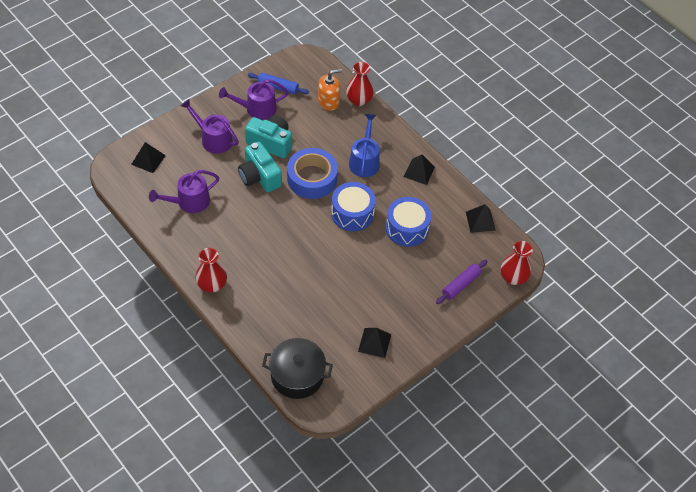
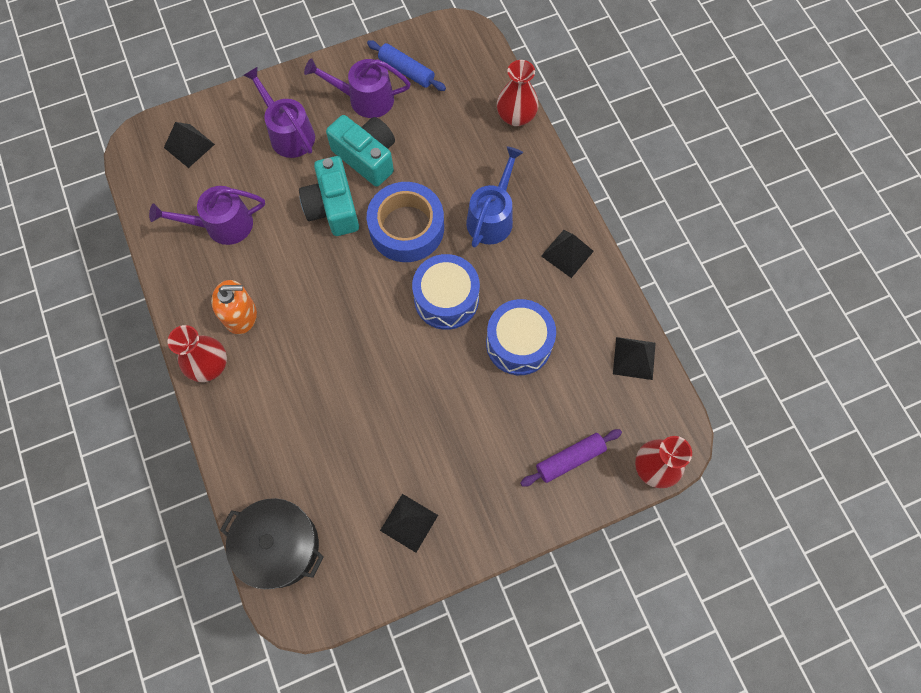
camera: 20 degrees right, 15 degrees up
(328, 101) = (471, 109): orange soap dispenser -> orange soap dispenser (240, 315)

